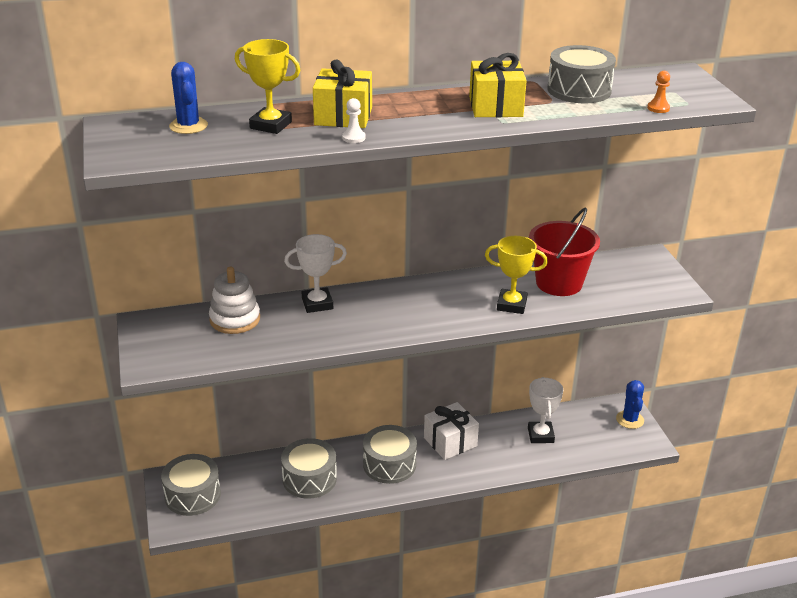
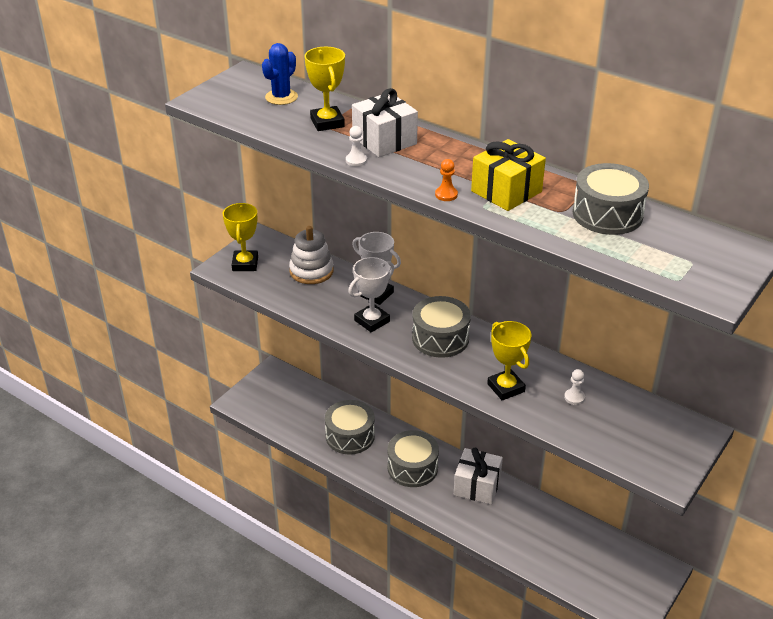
camera: 50 degrees right, 5 degrees up
(165, 349) = (245, 264): none -> yellow trophy
(192, 495) = (272, 392): grey drum -> grey drum (440, 338)
(343, 116) = (384, 140): yellow gift -> white gift
(540, 435) = (552, 535): white trophy -> white trophy (372, 321)
(559, 283) = (574, 397): red bucket -> white pawn
(630, 420) = (647, 584): blue cactus -> none
(658, 108) = (639, 268): orange pawn -> orange pawn (446, 195)

